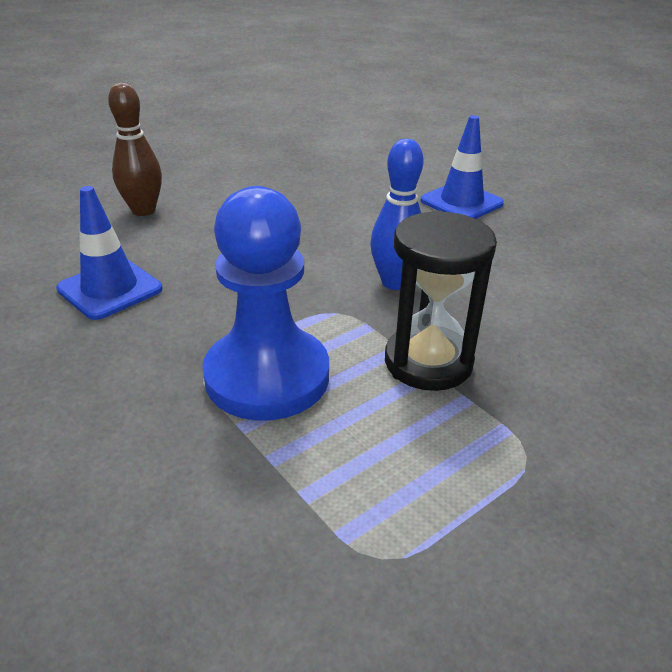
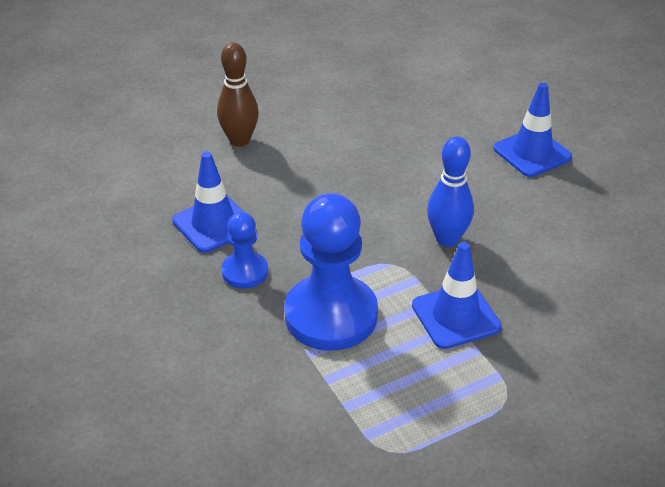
camera: 10 degrees right, 5 degrees up
(149, 336) = (245, 272): none -> blue pawn
(428, 362) = (455, 316): black hourglass -> blue traffic cone

